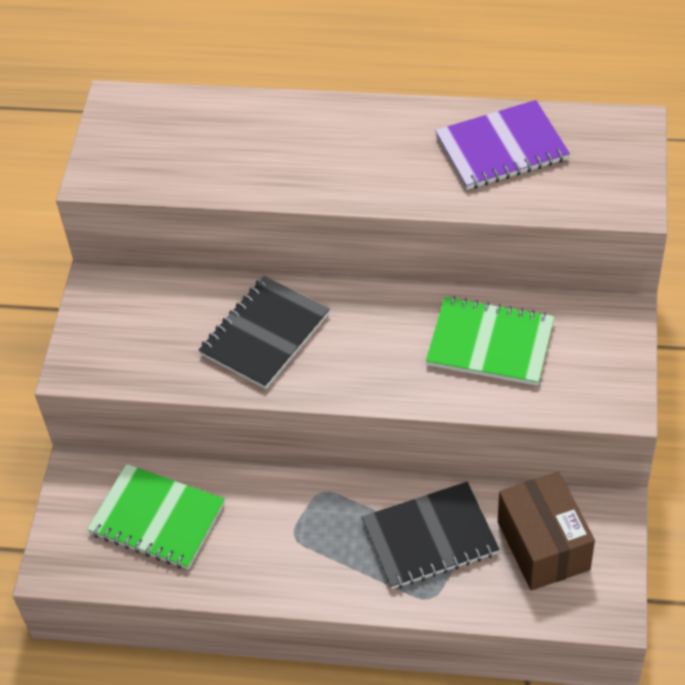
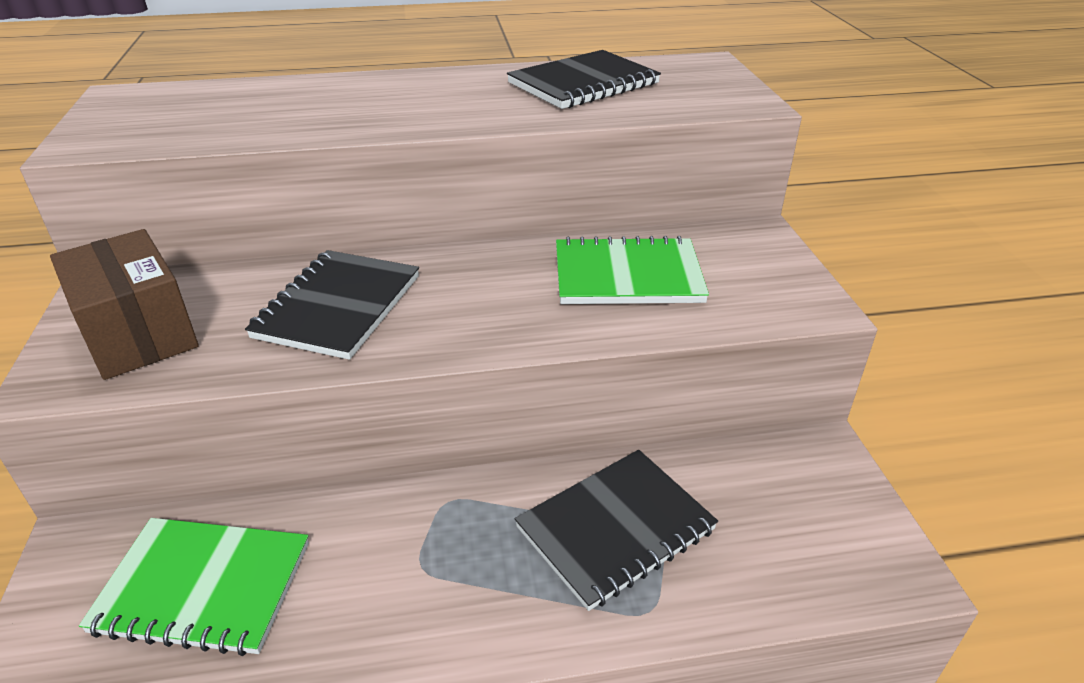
camera: 20 degrees left, 15 degrees down
(501, 148) = (583, 84): purple notebook -> black notebook
(543, 545) = (766, 507): brown box -> brown box (138, 334)

